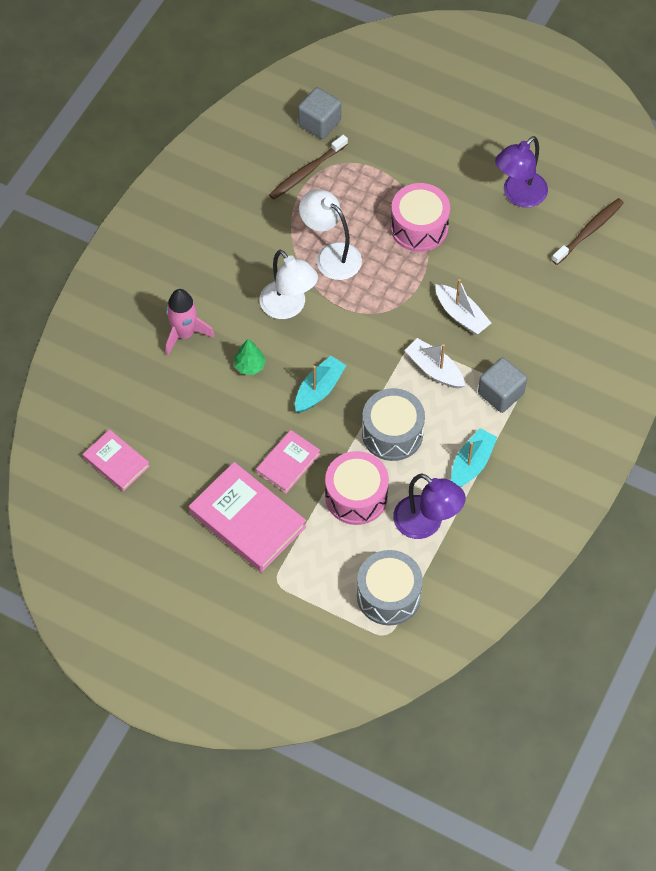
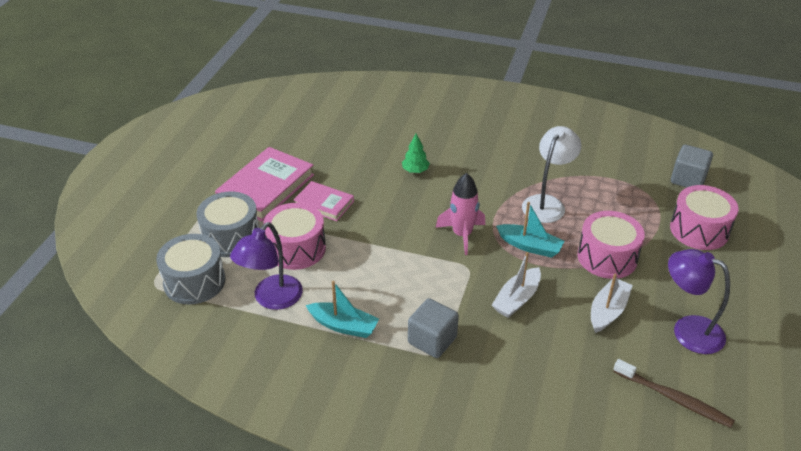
camera: 80 degrees right, 20 degrees down
(116, 462) = (310, 117): pink book -> none
(184, 334) = (435, 133): pink rocket -> pink rocket (462, 235)
(288, 307) = (481, 185): white lamp -> none
(306, 172) = (629, 178): brown toothbrush -> none
(319, 390) = (402, 213): turquoise boat -> turquoise boat (529, 246)
(392, 433) = (367, 265): grey drum -> grey drum (231, 237)
(396, 141) = (699, 230): none -> pink drum
(434, 369) = (446, 286): white boat -> white boat (608, 311)

